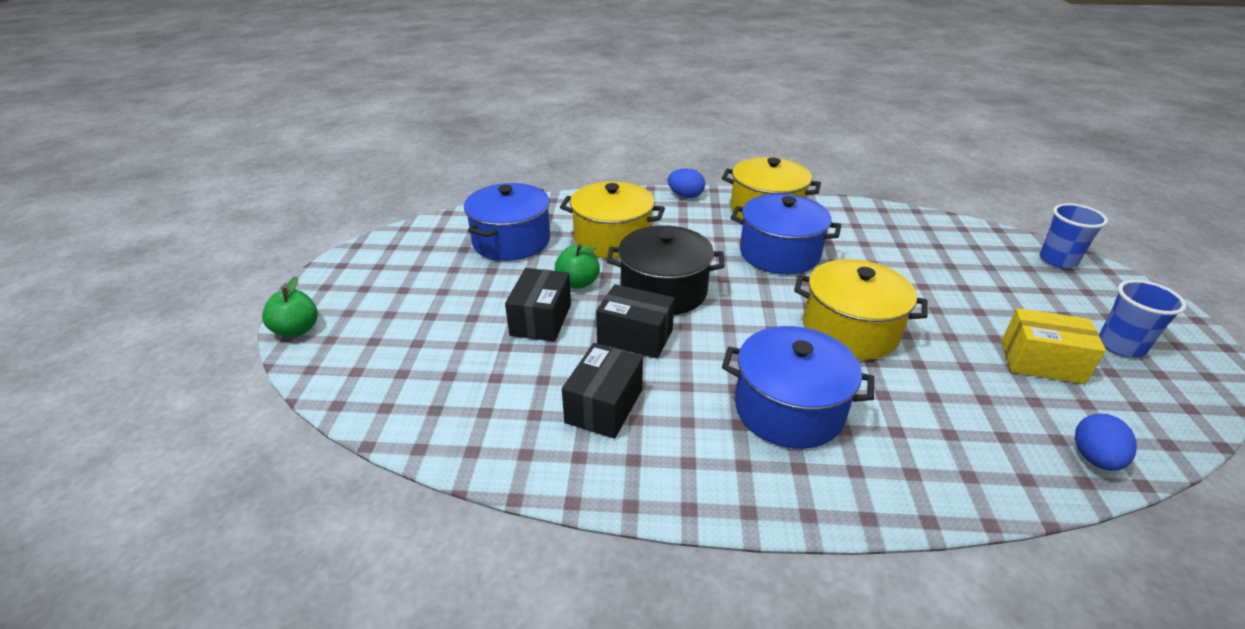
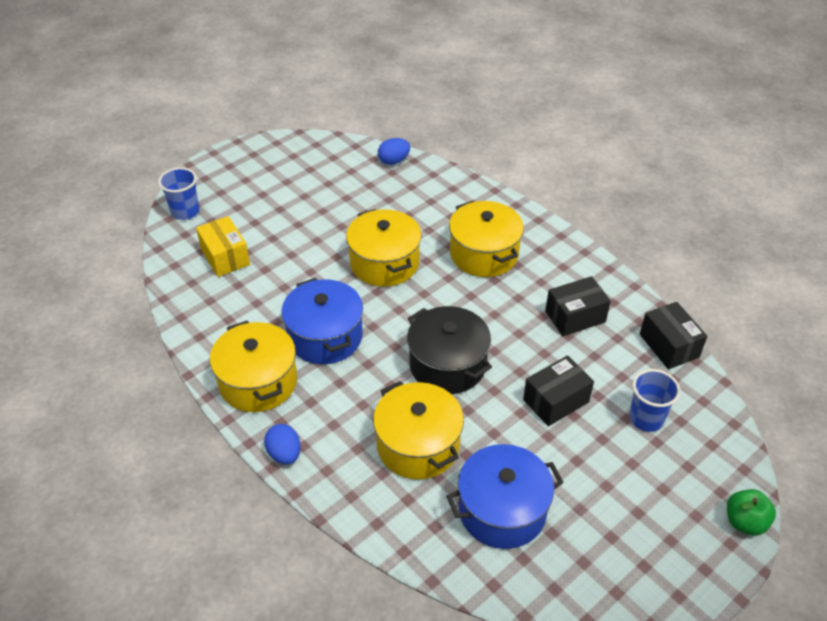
camera: 135 degrees left, 10 degrees up
(578, 283) = (496, 416): green apple -> none
(635, 337) = (509, 345): black box -> black box (669, 345)
(788, 409) = (484, 254): blue pot -> yellow pot
(1041, 362) = (329, 190): yellow box -> yellow box (225, 257)
(1121, 346) = (278, 170): blue cup -> blue cup (646, 418)

